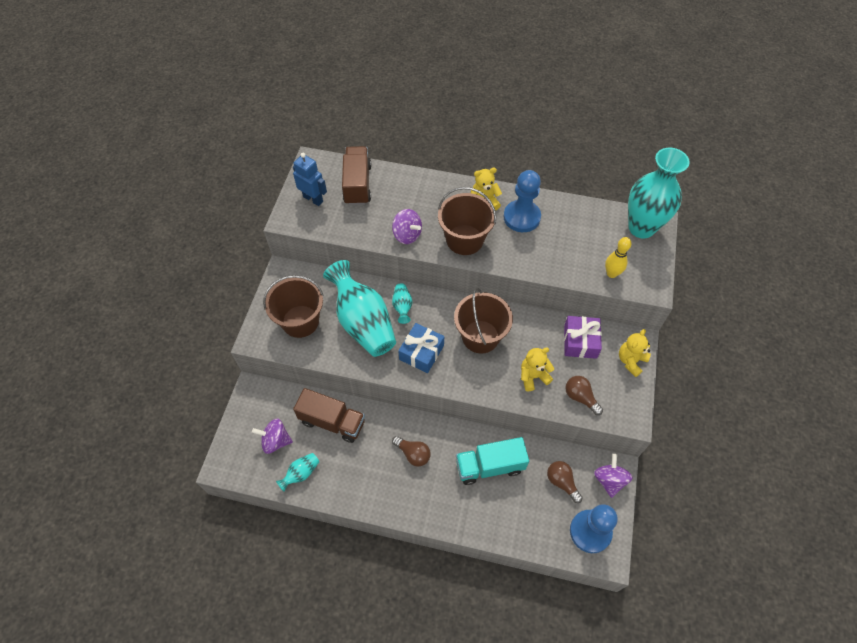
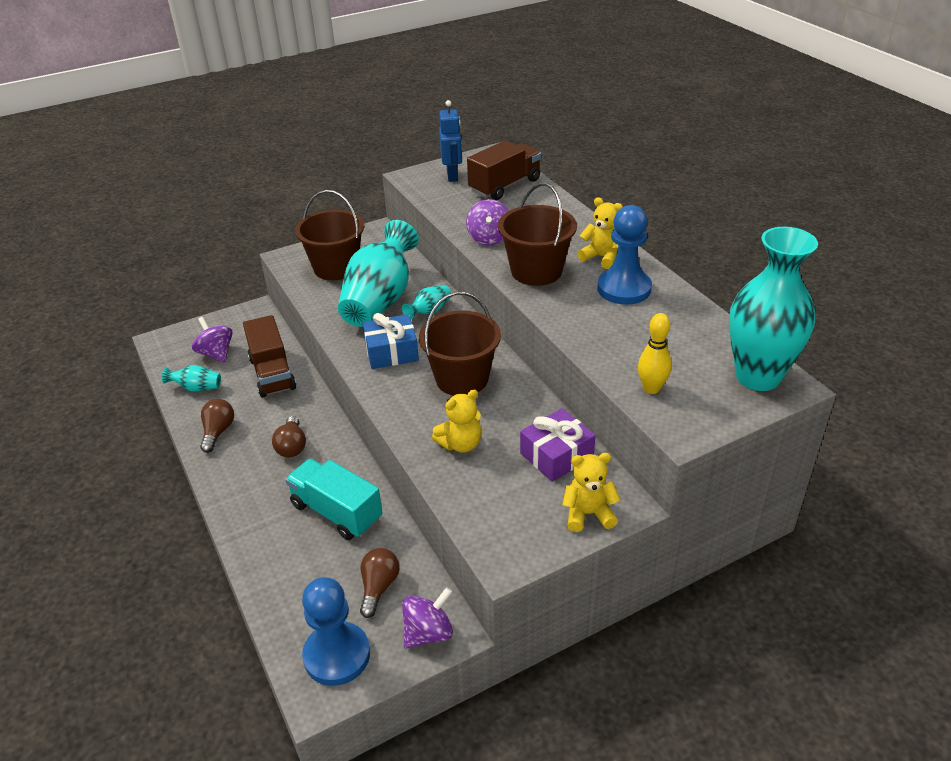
camera: 50 degrees right, 20 degrees down
(533, 376) = (460, 444): yellow teddy bear -> yellow teddy bear turned 120 degrees clockwise
(580, 397) = (480, 498): brown light bulb -> brown light bulb (218, 432)

